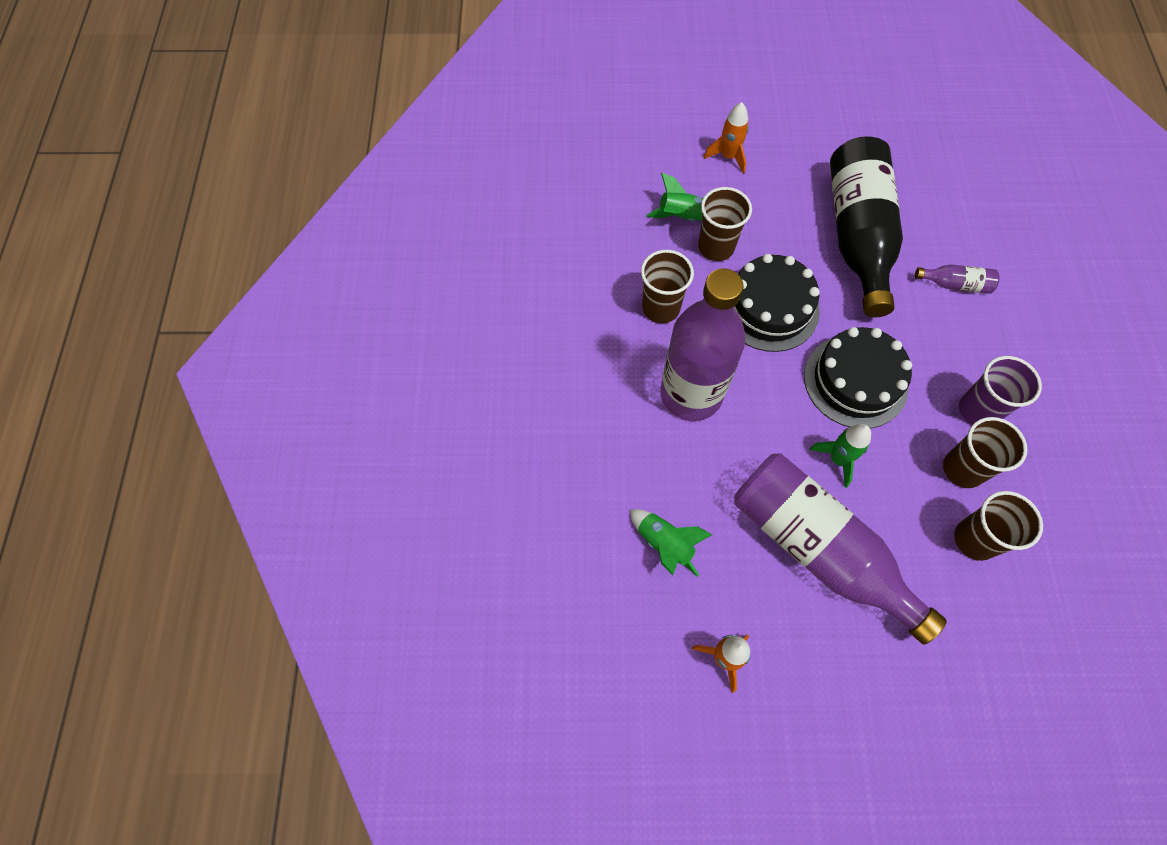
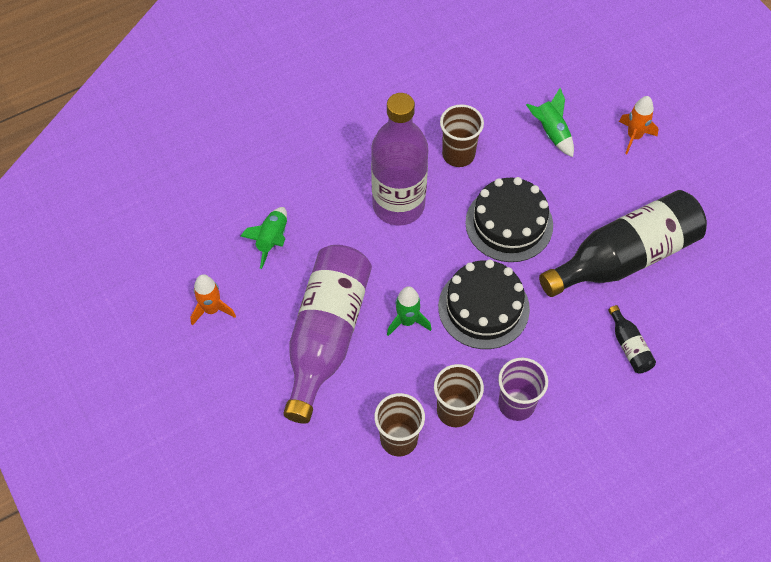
camera: 60 degrees right, 5 degrees down
(716, 247) = (539, 165): brown cup -> none
(955, 284) = (629, 346): purple bottle -> black bottle

